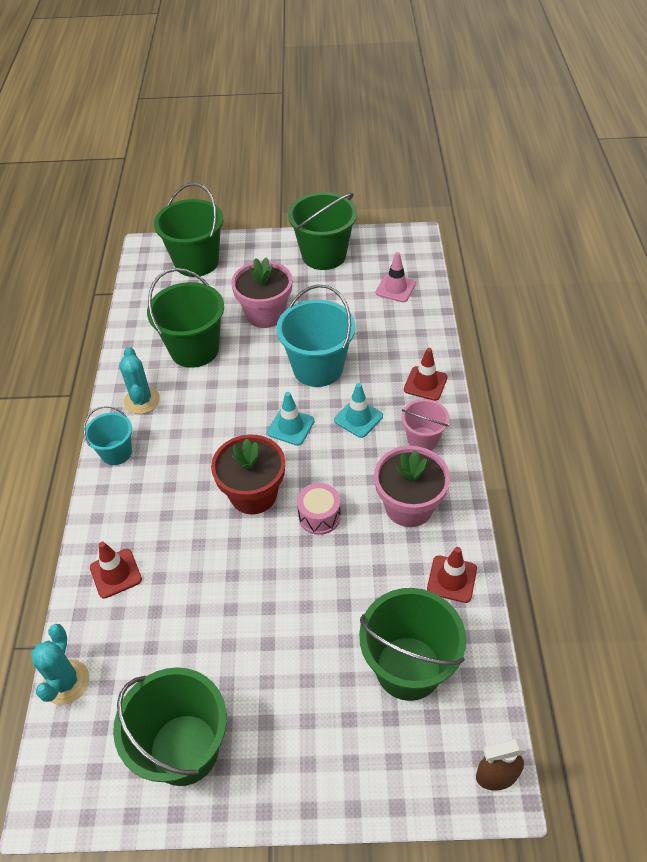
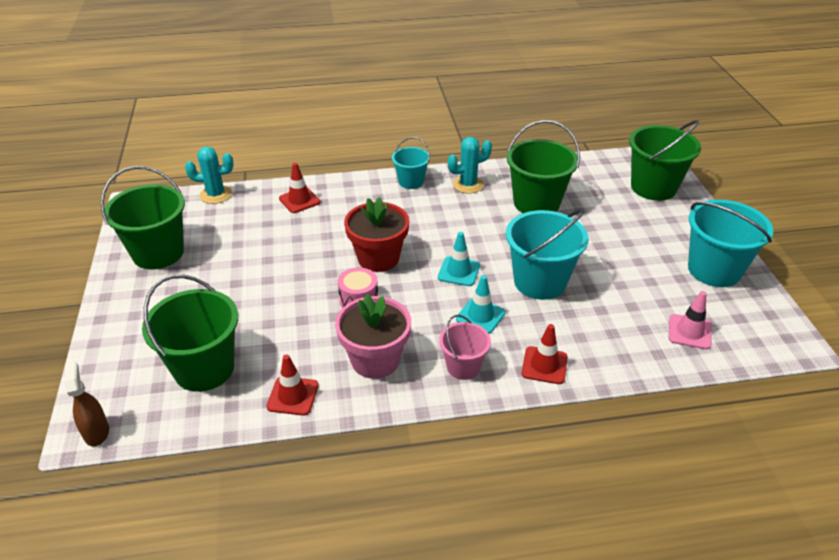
camera: 80 degrees right, 10 degrees down
(265, 314) = (601, 239): pink flower pot -> none
(324, 255) = (714, 270): green bucket -> turquoise bucket

